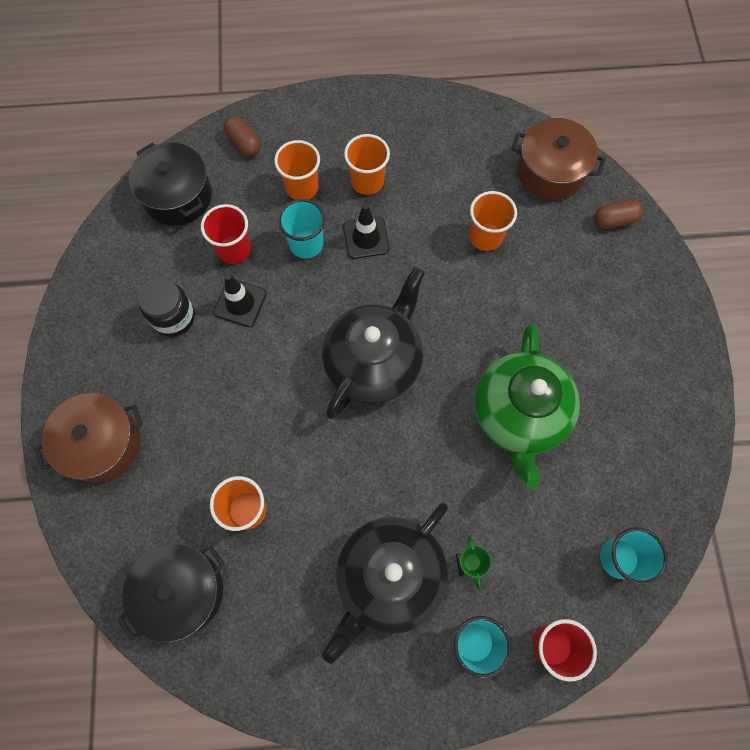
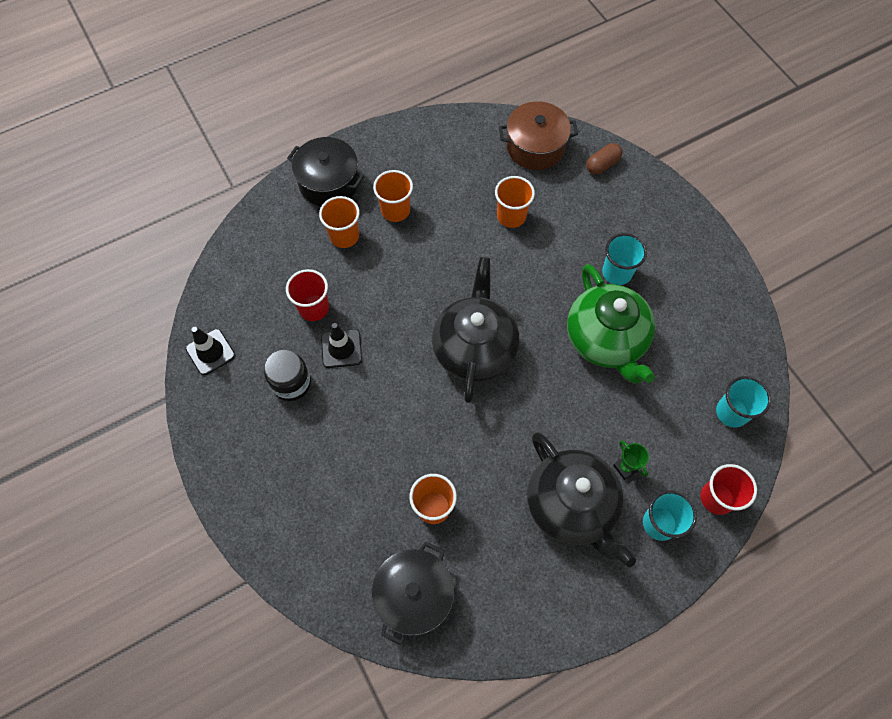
camera: 25 degrees left, 5 degrees down
(102, 444) = (284, 511): brown pot -> none
(177, 196) = (242, 284): black pot -> black pot (329, 182)
(244, 143) = (277, 219): brown capsule -> none
(306, 244) = (371, 279): turquoise cup -> turquoise cup (617, 272)
(366, 238) = (417, 255): black traffic cone -> black traffic cone (210, 352)
(388, 577) = (571, 506): black teapot -> black teapot turned 45 degrees counterclockwise

